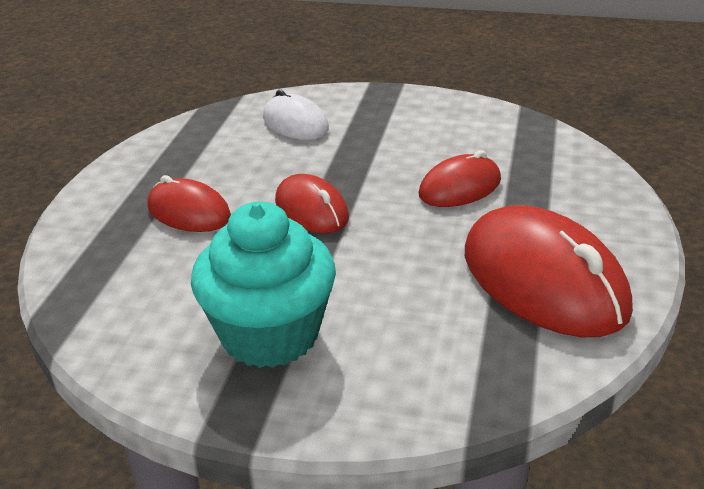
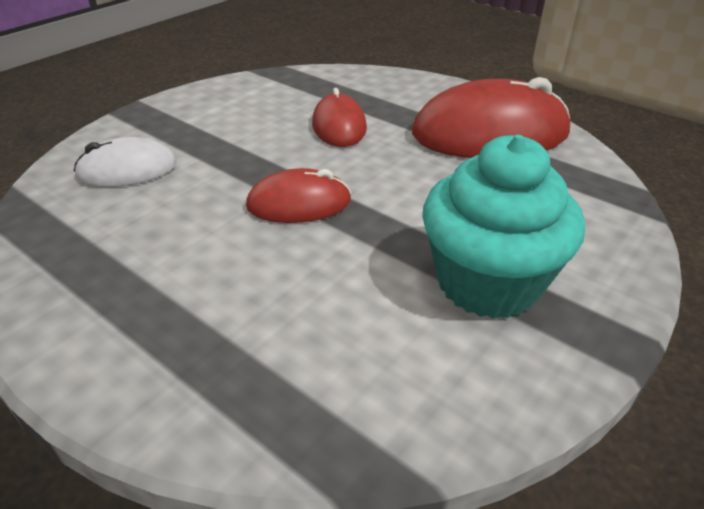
camera: 65 degrees left, 5 degrees up
(189, 212) = (219, 284): red mouse -> none

